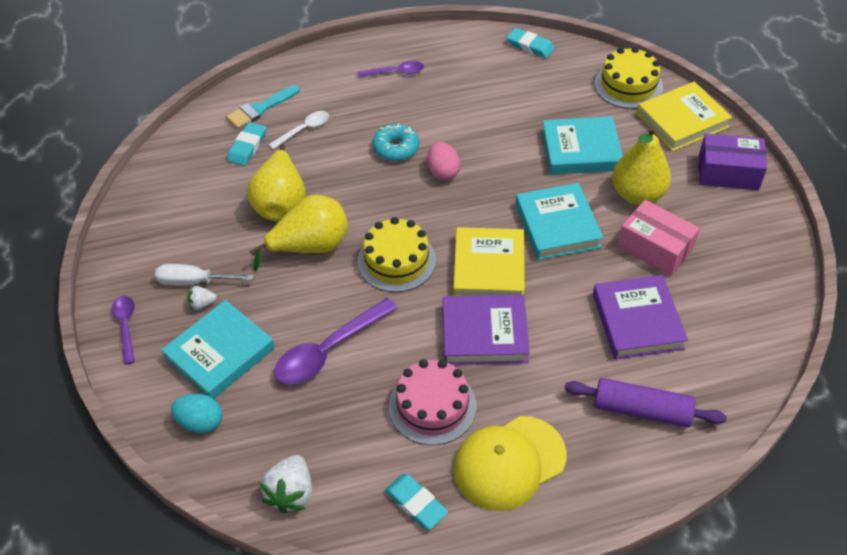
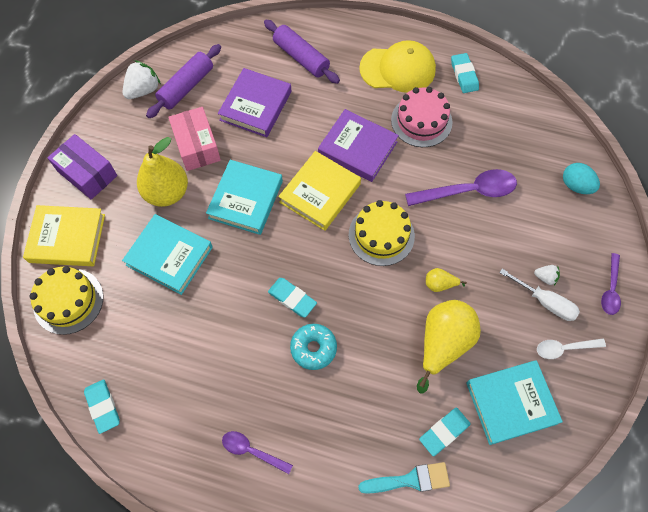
camera: 150 degrees left, 15 degrees up
(220, 353) = (545, 229): turquoise book -> turquoise book (511, 403)
(291, 493) = (534, 115): white strawberry -> white strawberry (143, 90)
(304, 130) = (381, 422): white spoon -> white spoon (564, 348)
(310, 247) = (440, 284): yellow pear -> yellow pear, size x0.46
(443, 172) = (292, 298): pink egg -> turquoise eraser
(733, 301) = (186, 86): none -> purple rolling pin

